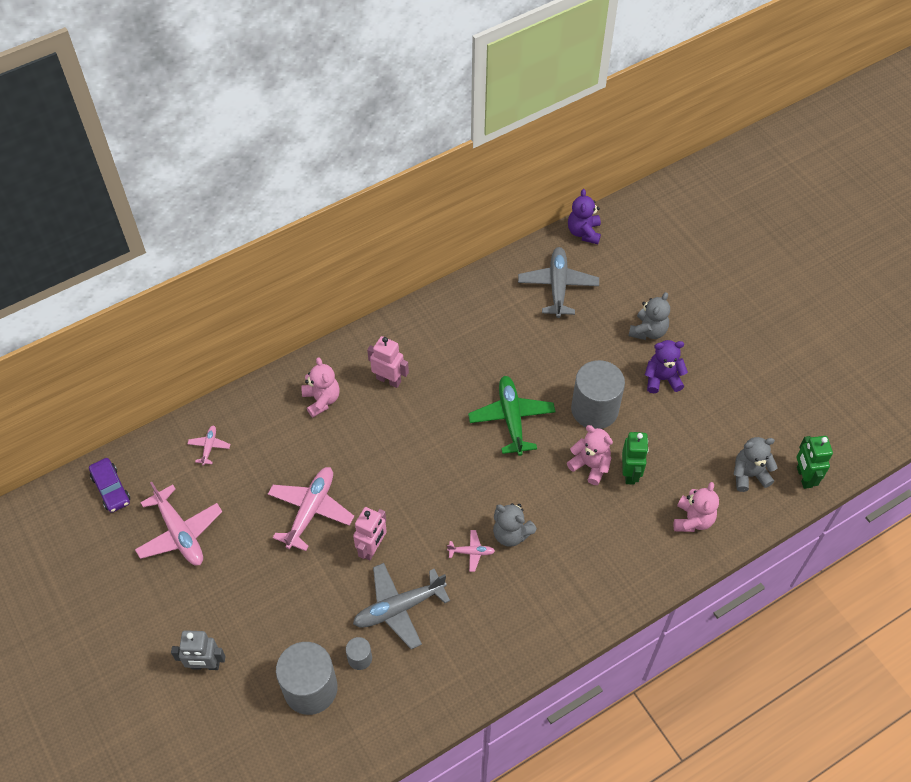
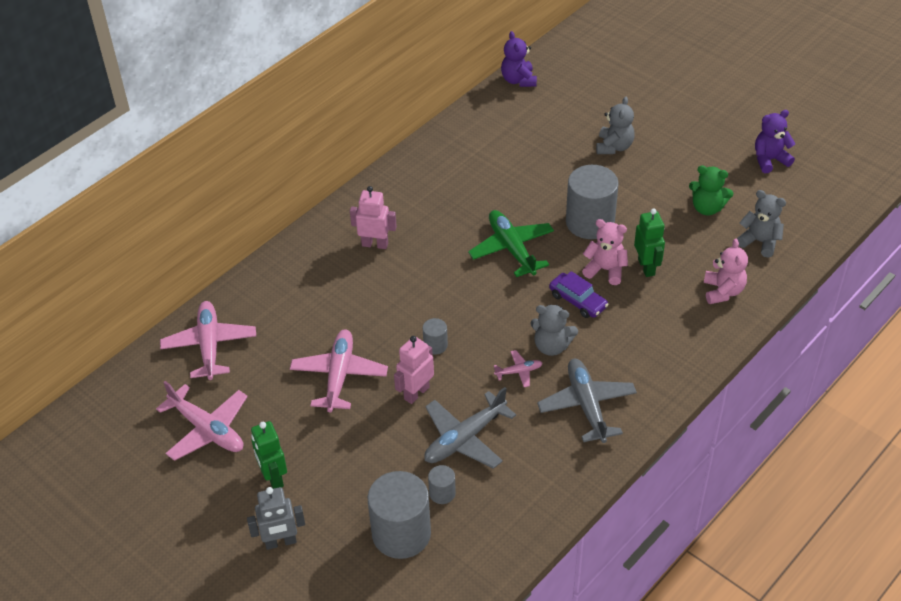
camera: 15 degrees left, 10 degrees down
(111, 489) = (117, 408): purple car -> purple car (578, 301)
(209, 446) = (209, 345): pink plane -> pink plane, size x2.05
(321, 400) = (312, 277): pink teddy bear -> none
(372, 548) = (416, 393): pink robot -> pink robot turned 150 degrees counterclockwise
(406, 503) = (435, 345): none -> grey cylinder
(558, 286) = (511, 129): grey plane -> grey plane (586, 405)
(662, 379) = (644, 182): purple teddy bear -> purple teddy bear (769, 160)
(712, 423) = (707, 208): none -> green teddy bear
(749, 475) = (759, 242): grey teddy bear -> grey teddy bear turned 60 degrees clockwise
(804, 477) = (811, 231): green robot -> green robot (273, 478)

